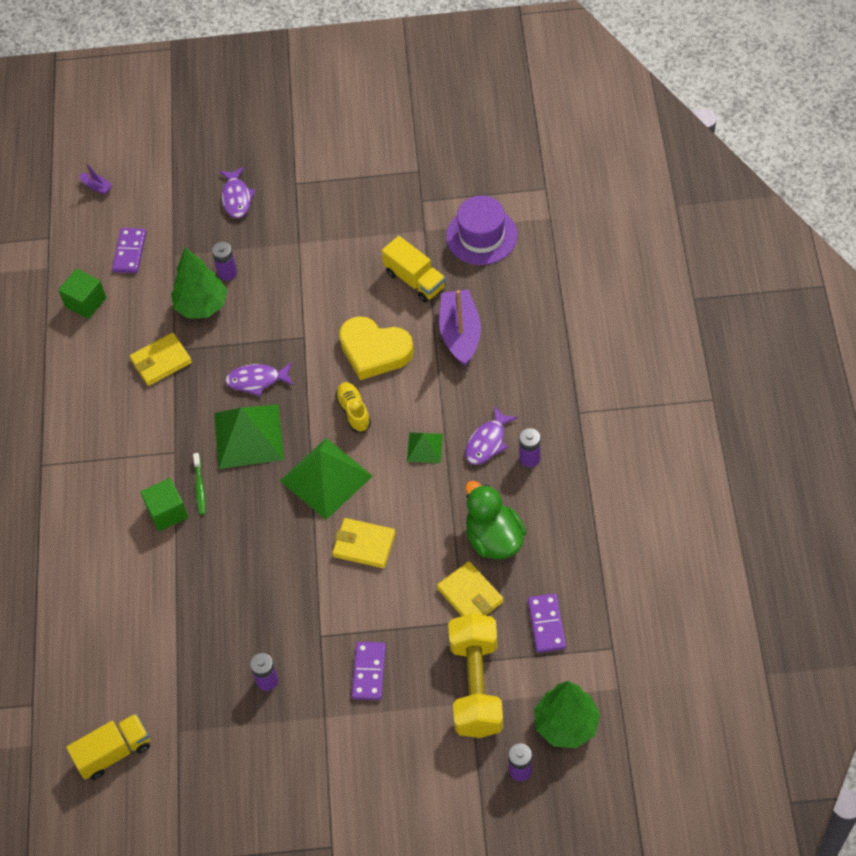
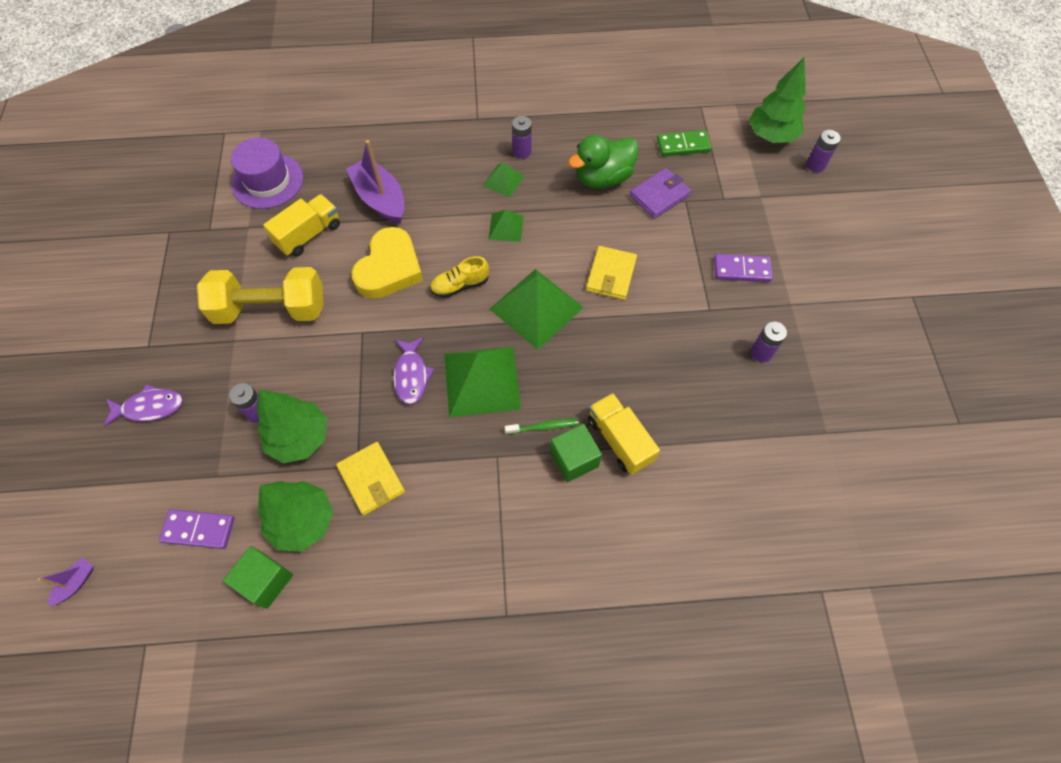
camera: 95 degrees left, 5 degrees up
(114, 752) = (861, 494): yellow truck -> yellow truck (619, 440)
(129, 319) = (303, 522): none -> green tree
(460, 334) = (380, 199): purple boat -> purple boat turned 60 degrees clockwise
(470, 595) = (659, 195): yellow wallet -> purple wallet
(476, 685) = (745, 192): yellow dumbbell -> yellow dumbbell (271, 309)
(487, 442) = (503, 181): purple fish -> green pyramid
(546, 624) = (683, 145): purple domino -> green domino

